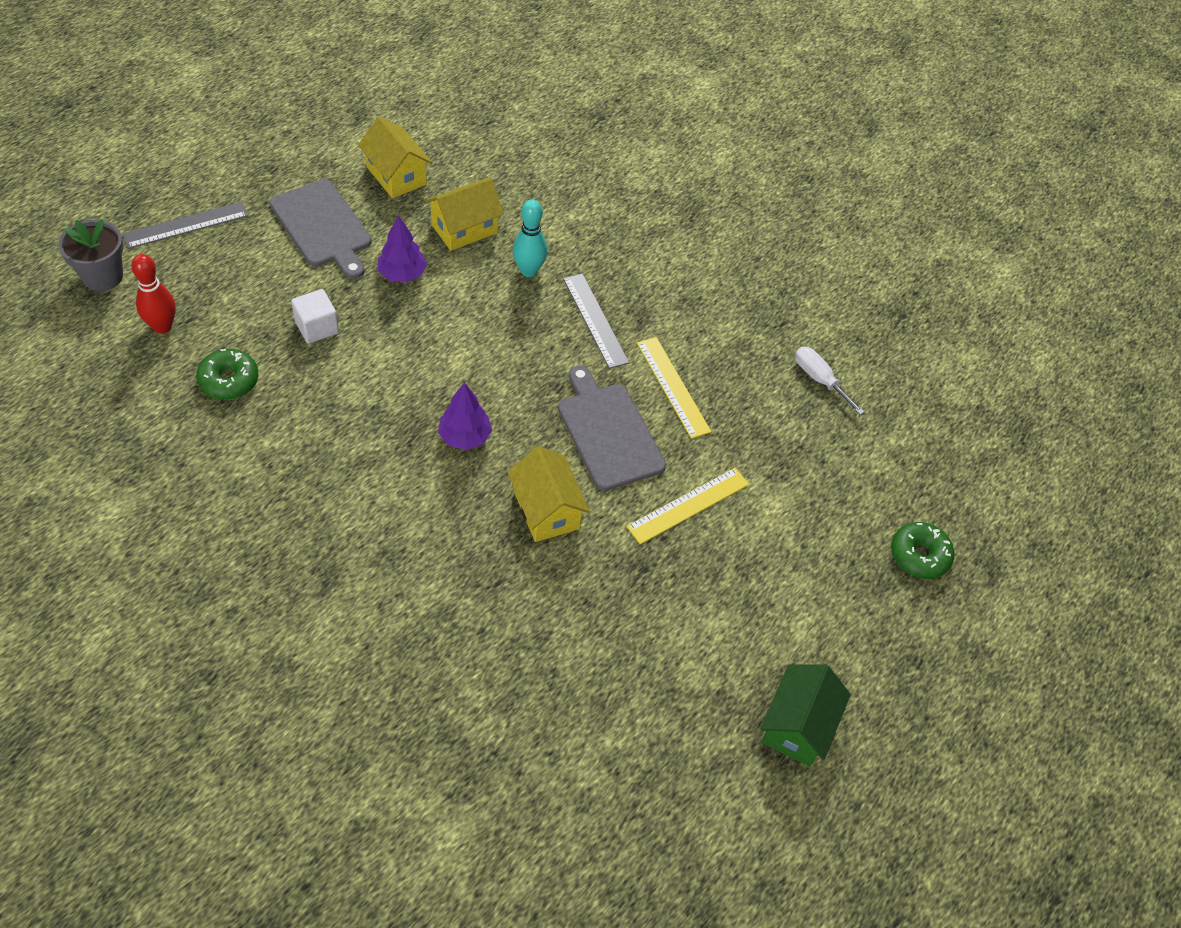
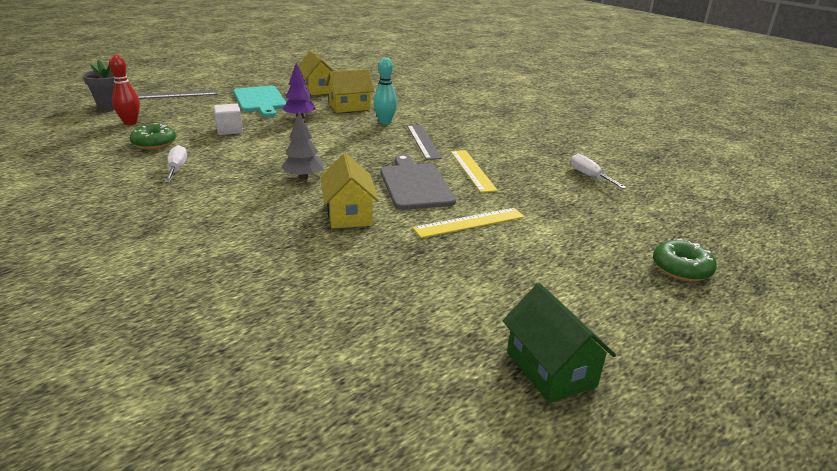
camera: 15 degrees right, 25 degrees down
(293, 442) = (177, 169): none -> white screwdriver
(323, 226) = (260, 100): grey cutting board -> turquoise cutting board
(464, 436) = (303, 177): purple tree -> grey tree
(797, 726) = (550, 369): green house -> green house turned 60 degrees counterclockwise

